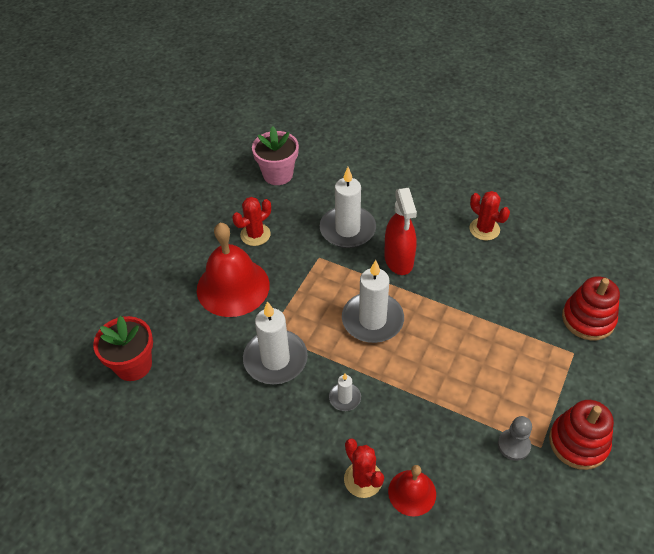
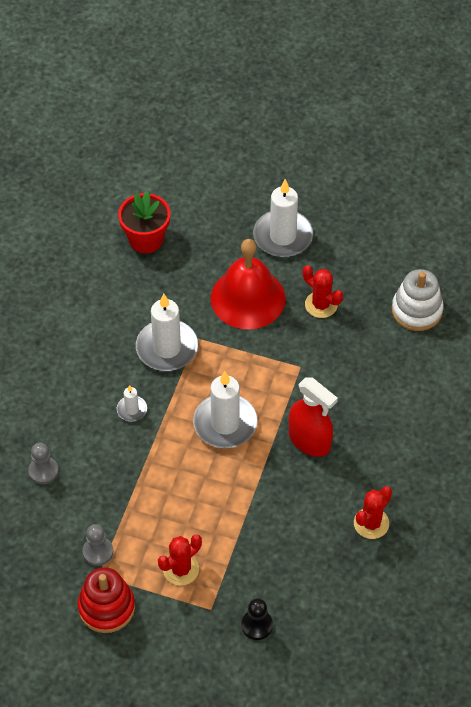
camera: 80 degrees right, 5 degrees up
(278, 174) = (417, 310): pink flower pot -> white stacking toy
(347, 229) = (345, 388): white candle -> white candle (283, 236)
(363, 479) = (52, 432): red cactus -> red cactus (181, 569)
(399, 260) = (309, 441): red spray bottle -> red spray bottle turned 120 degrees counterclockwise
(412, 492) = (43, 471): red bell -> grey pawn
(588, 319) = (257, 625): red stacking toy -> black pawn

